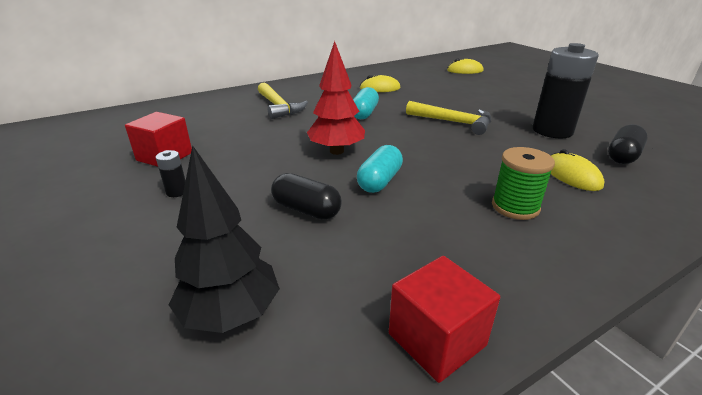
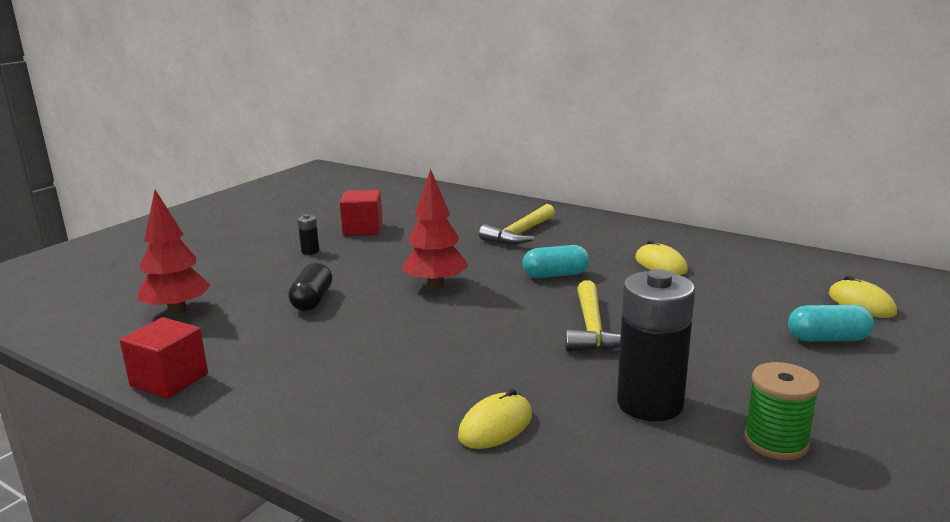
camera: 65 degrees right, 10 degrees down
(231, 314) = (177, 311): black tree -> red tree
(380, 181) = (386, 317): turquoise capsule -> turquoise capsule (827, 339)
(515, 207) = (382, 393): green spool -> green spool (776, 442)
(622, 156) = (609, 468): black capsule -> none

